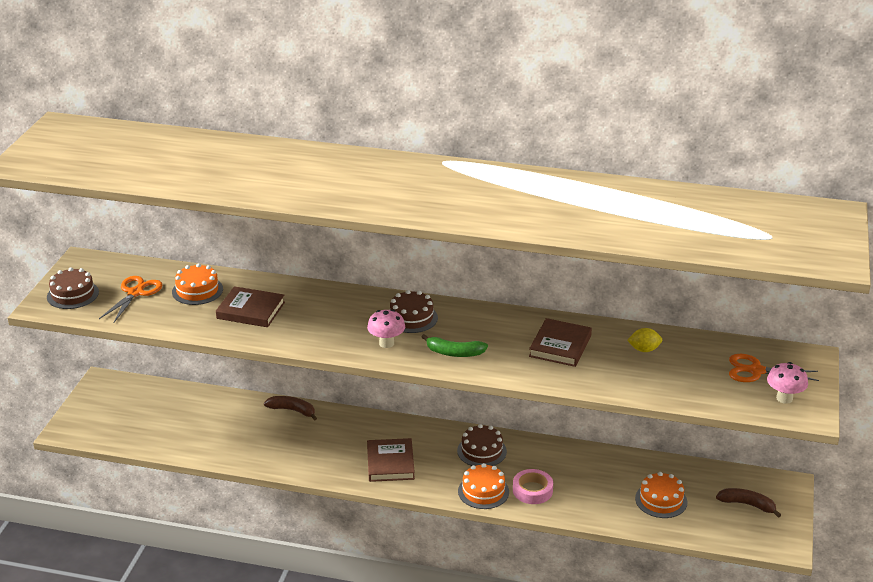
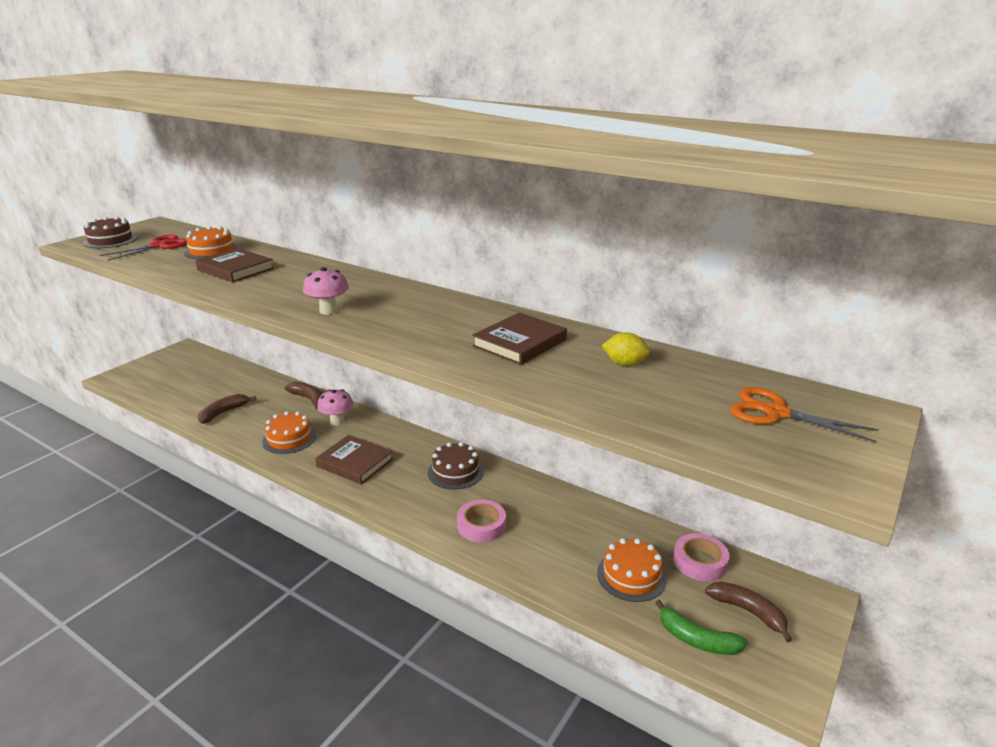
camera: 20 degrees right, 5 degrees down
(135, 293) = (159, 246): orange scissors -> red scissors
(223, 443) = (223, 413): none -> brown banana
(390, 463) = (355, 463): brown book -> brown book turned 75 degrees counterclockwise
(411, 318) = (379, 296): brown cake -> none
(454, 353) = (390, 329): green banana -> green banana (696, 639)
(483, 491) = (426, 513): orange cake -> orange cake (289, 439)
(703, 478) = (700, 562): none -> pink tape
(784, 398) = (808, 455): pink mushroom -> pink mushroom (337, 421)

